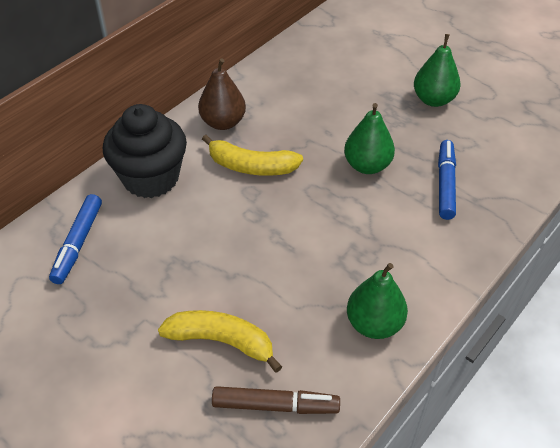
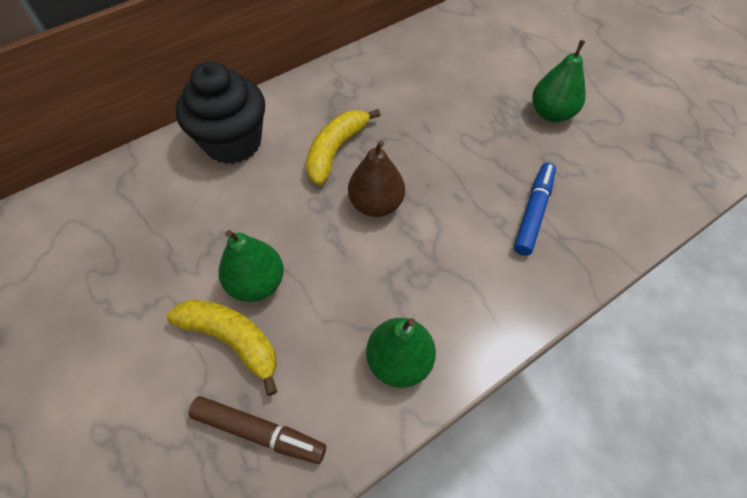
camera: 15 degrees right, 10 degrees up
(78, 243) = (138, 197): blue marker -> none
(223, 122) = (325, 98): brown pear -> brown pear (376, 204)
(251, 166) = (335, 150): yellow banana -> yellow banana turned 90 degrees clockwise
(367, 165) = (455, 173): green pear -> green pear (257, 283)

